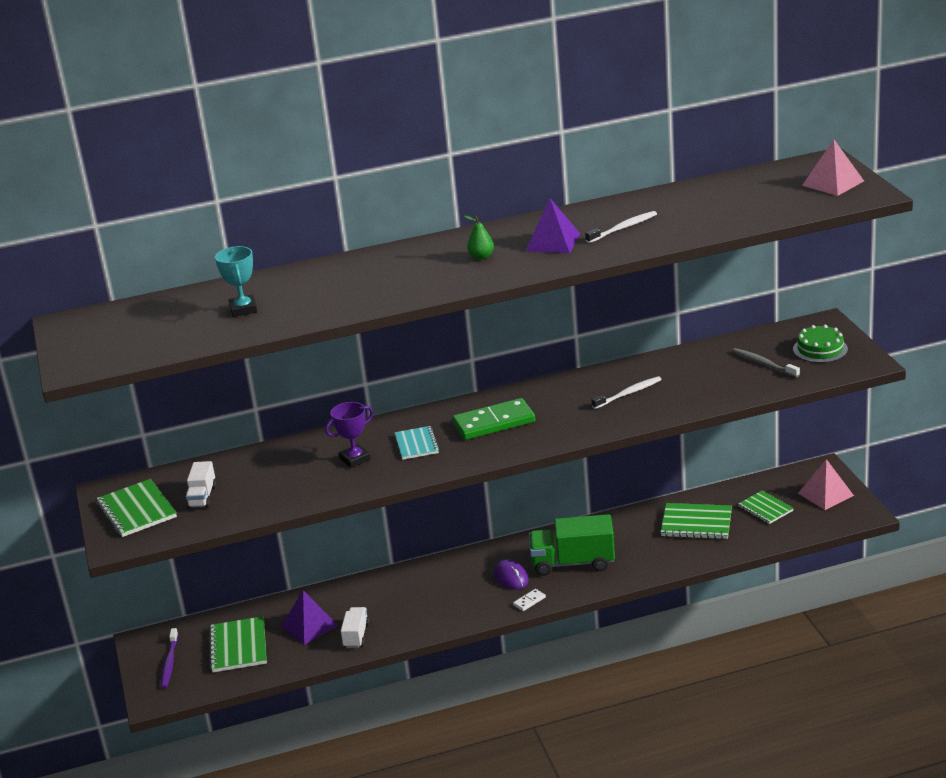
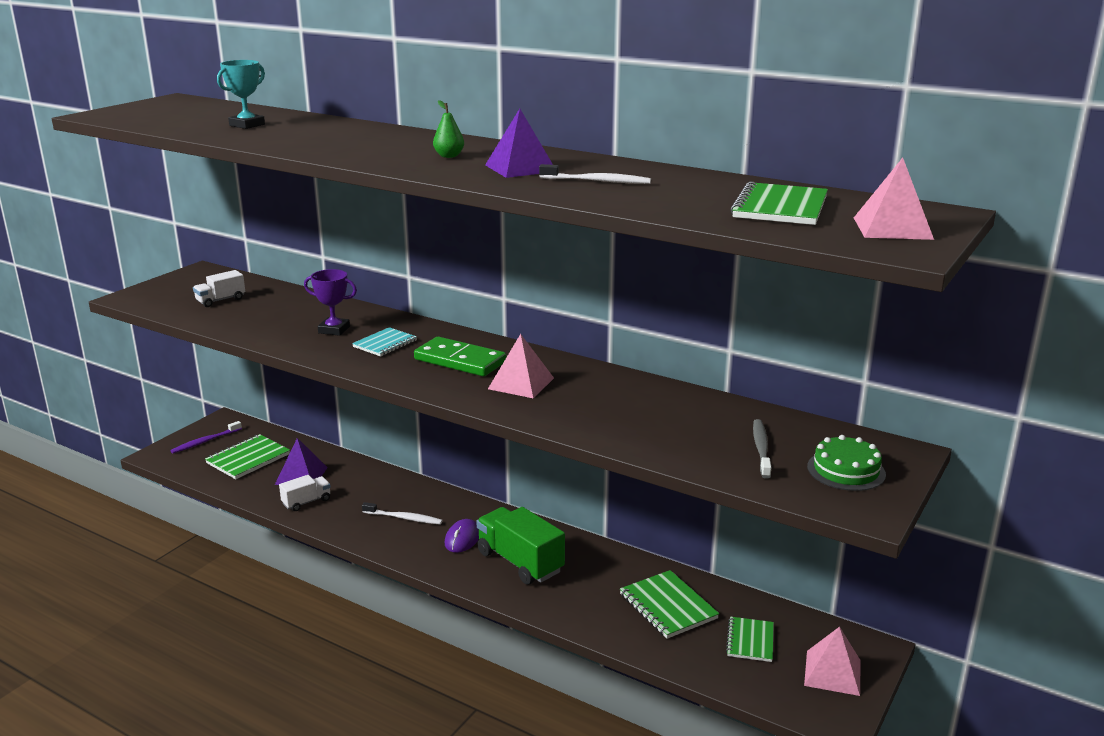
camera: 45 degrees right, 5 degrees down
(137, 510) = (181, 288): green notebook -> green notebook (780, 207)
(529, 601) = (437, 565): white domino -> none
(564, 411) = (521, 383): none -> pink pyramid
(628, 393) = (595, 400): white toothbrush -> white toothbrush (404, 518)

